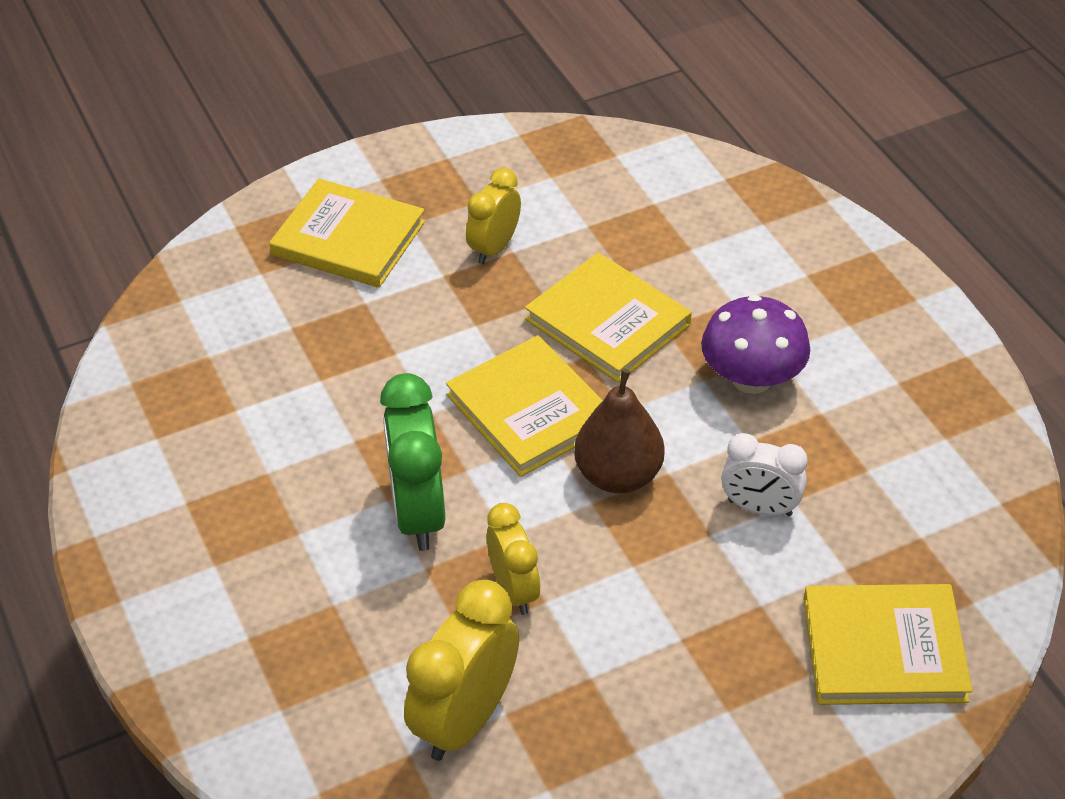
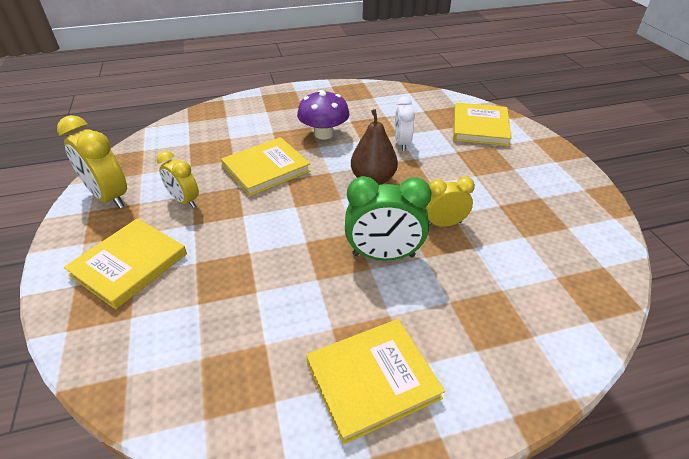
camera: 80 degrees left, 5 degrees down
(465, 719) = (530, 252): yellow clock -> yellow clock (109, 197)
(529, 410) = (318, 203): yellow book -> yellow book (372, 380)
(760, 508) = (402, 143): white clock -> white clock turned 150 degrees clockwise

